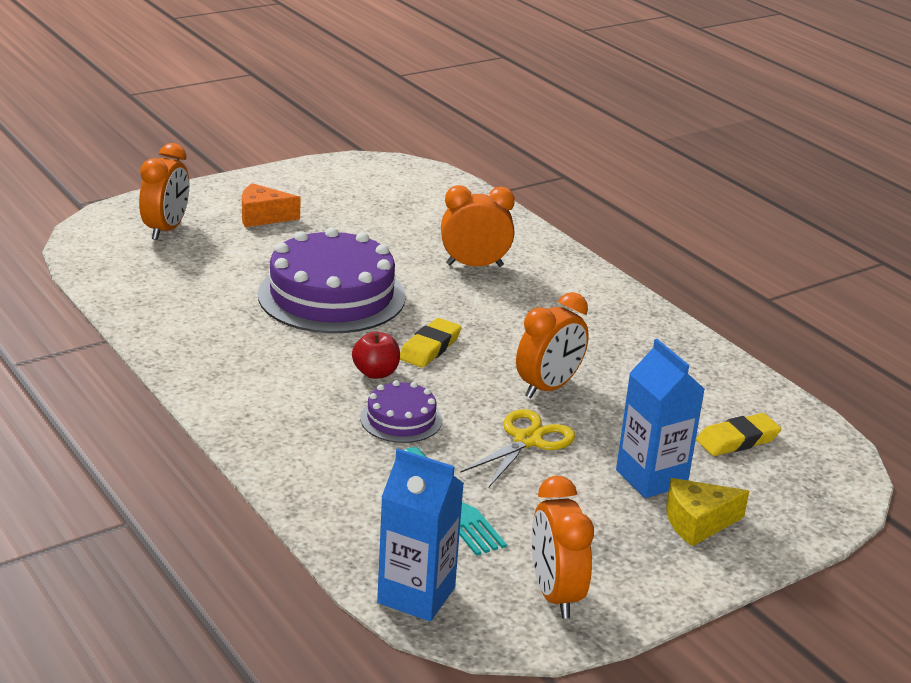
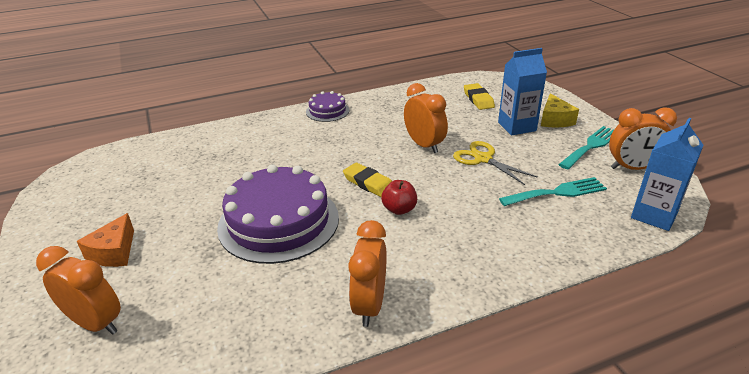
camera: 75 degrees left, 5 degrees up
(401, 419) = (460, 203): purple cake -> purple cake (327, 111)
(474, 265) = (259, 154): orange clock -> orange clock (369, 305)
(614, 555) = (591, 146): none -> turquoise fork

